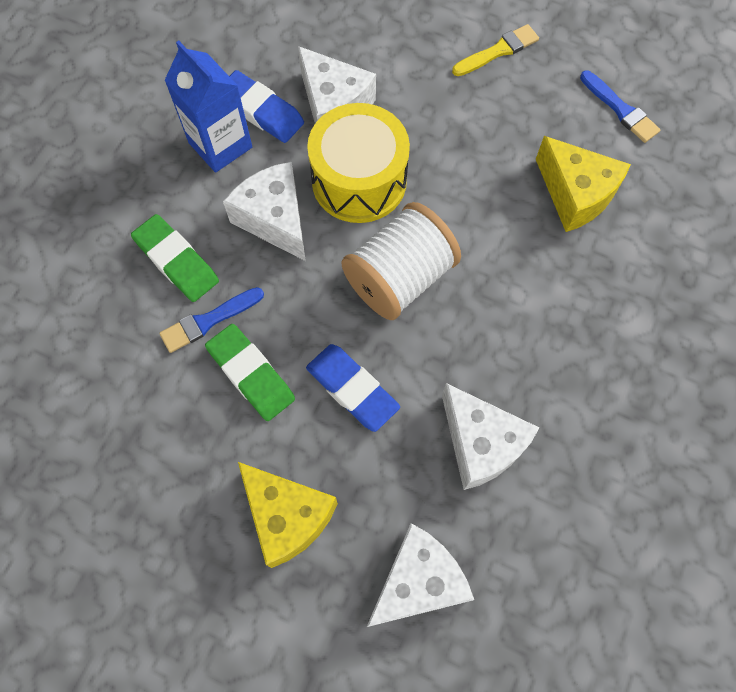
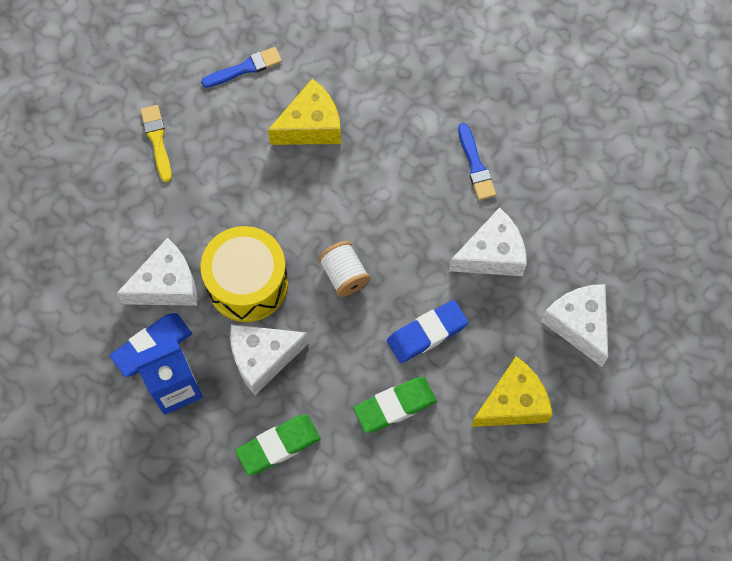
camera: 75 degrees left, 0 degrees up
(208, 321) = (340, 430): blue brush -> blue brush (475, 165)
(399, 277) = (344, 275): white spool -> white spool, size x0.60

